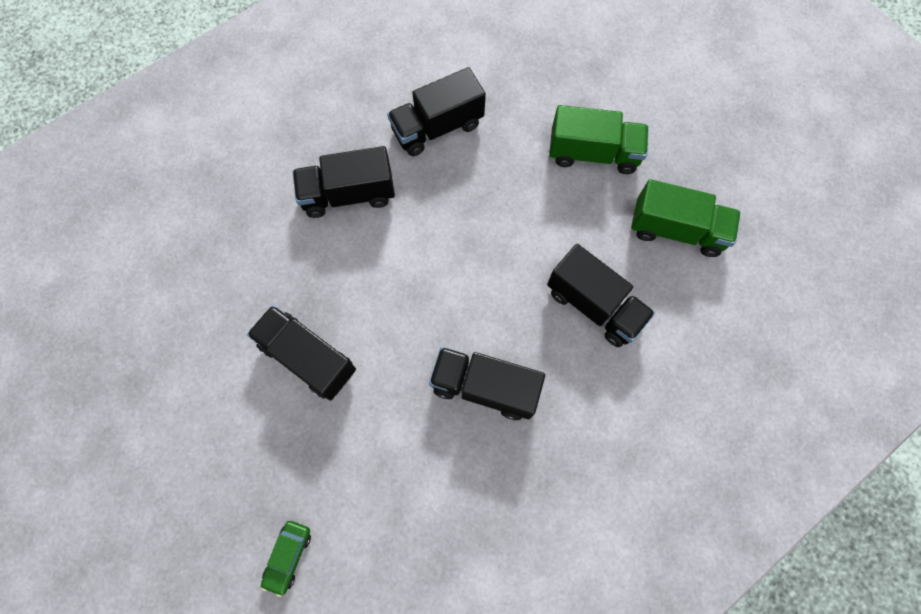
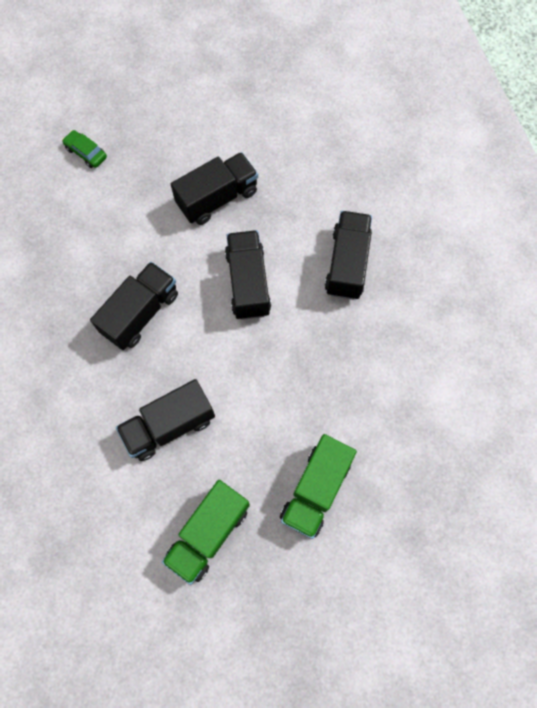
camera: 110 degrees right, 0 degrees up
(437, 127) = (391, 357): black truck -> black truck (248, 283)

